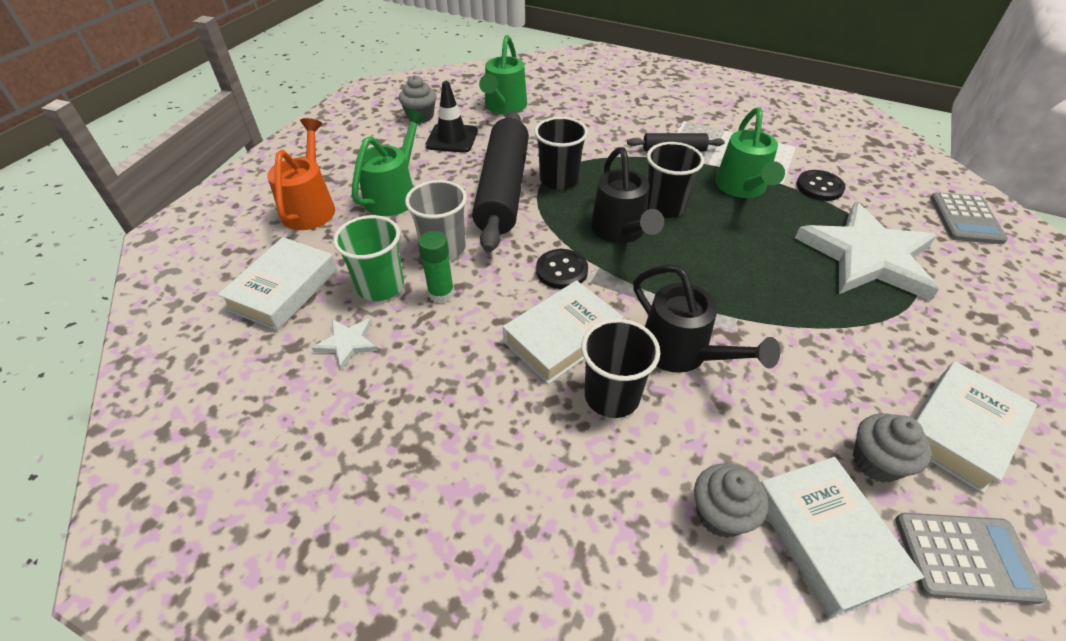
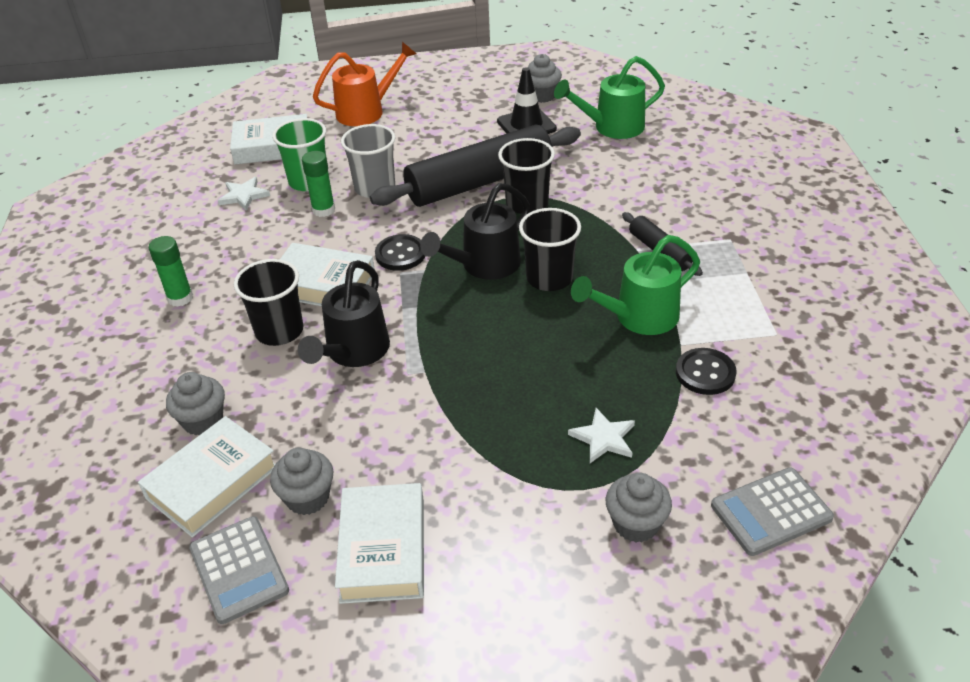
camera: 60 degrees right, 5 degrees down
(395, 194) = (418, 137): green watering can -> none
(485, 465) = (180, 298): none -> green glue stick
(867, 256) = (603, 438): white star -> white star, size x0.41
(959, 430) = (383, 549): white book -> white book turned 75 degrees clockwise
(963, 278) = (636, 524): none -> grey cupcake

